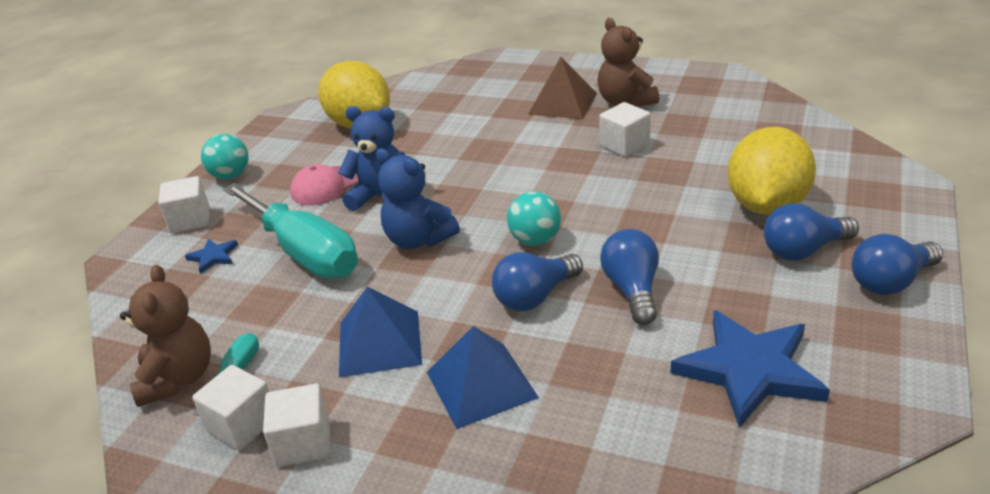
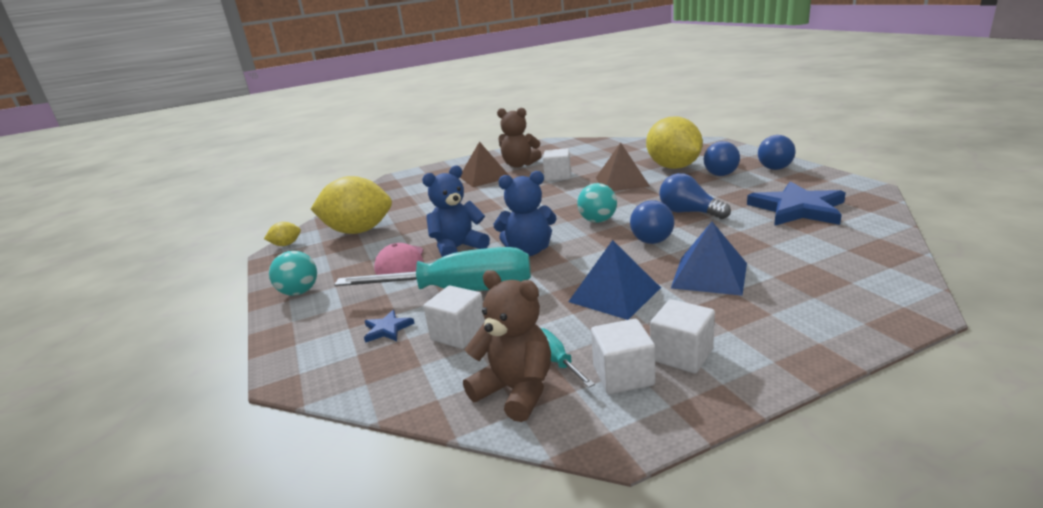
camera: 45 degrees left, 10 degrees down
(190, 220) = (315, 325): white cube -> white cube (459, 334)
(299, 110) = (286, 244): none -> yellow lemon
(666, 194) = (622, 181): none -> brown pyramid

